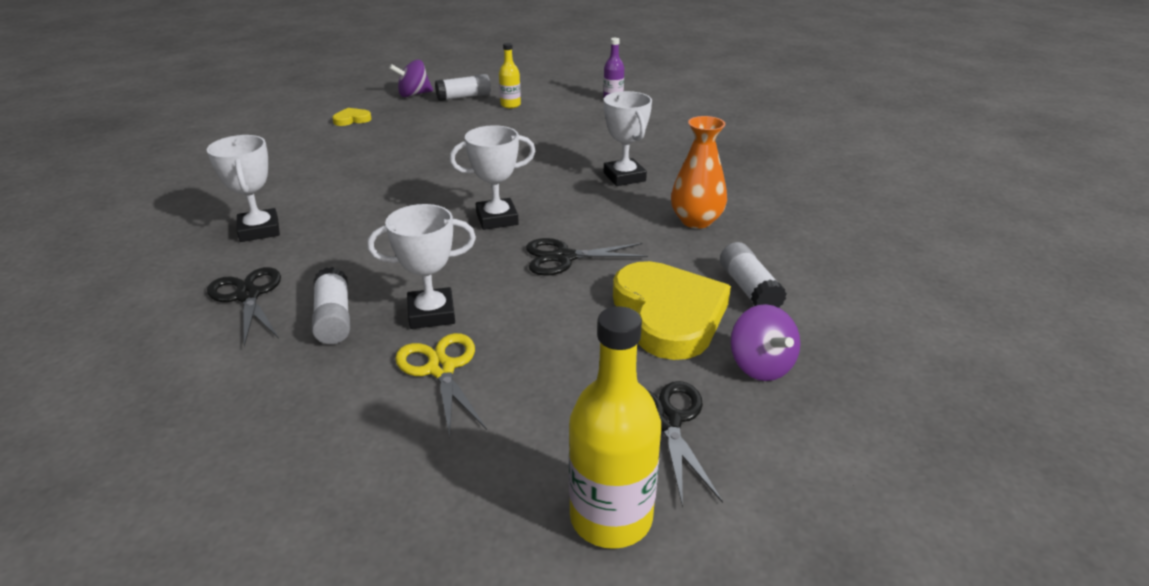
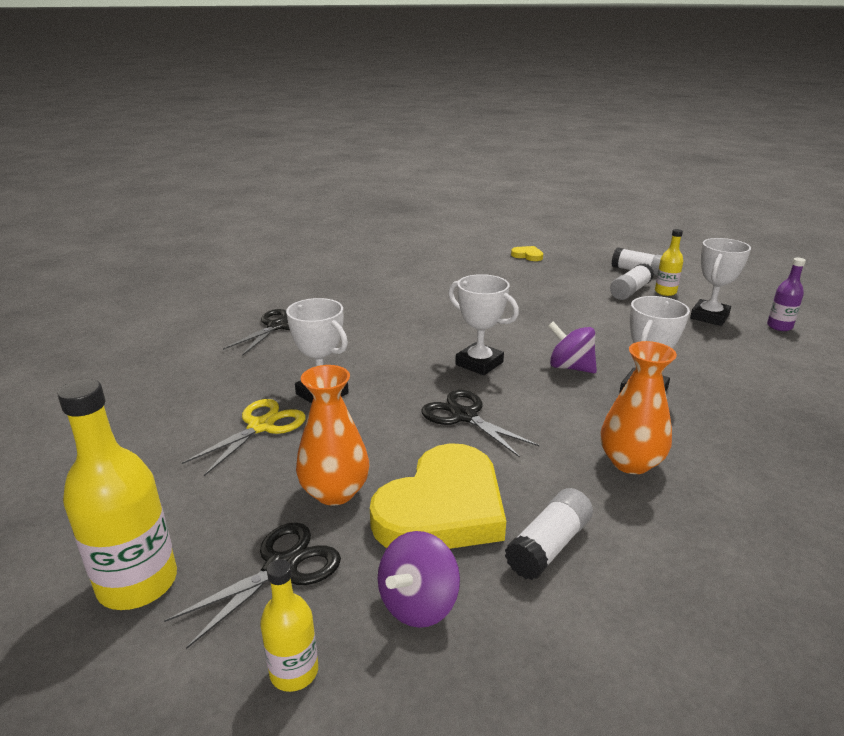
camera: 55 degrees right, 5 degrees down
(259, 230) = (350, 296): white trophy -> white trophy (709, 317)
(334, 318) = (281, 363): white glue stick -> white glue stick (630, 291)
(413, 94) = (604, 255): purple spinning top -> purple spinning top (570, 367)
(595, 359) = (335, 492): none -> orange vase
(785, 449) = (294, 671): none -> yellow bottle

